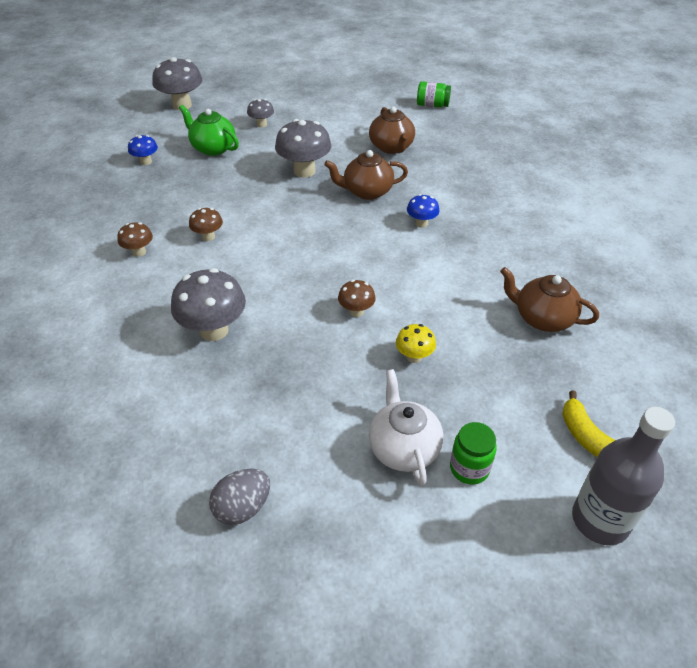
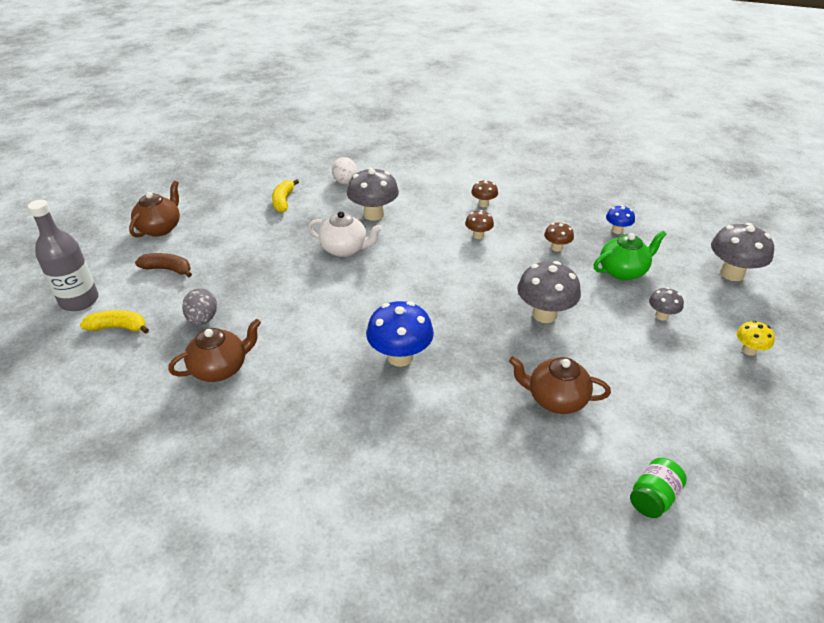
camera: 120 degrees right, 5 degrees down
(143, 397) = (345, 182): none -> white egg
(234, 440) = (283, 201): none -> yellow banana
(242, 507) = (243, 194): grey egg -> grey egg (203, 319)
(356, 311) = (330, 275): brown mushroom -> brown mushroom (556, 248)
(367, 192) = (479, 342): brown teapot -> brown teapot (160, 228)
(403, 448) = (209, 252): white teapot -> white teapot (345, 249)
(414, 357) = (263, 284): yellow mushroom -> yellow mushroom (749, 350)
(421, 223) = (400, 357): blue mushroom -> blue mushroom, size x1.87
(469, 468) = (167, 269): green jar -> brown banana

